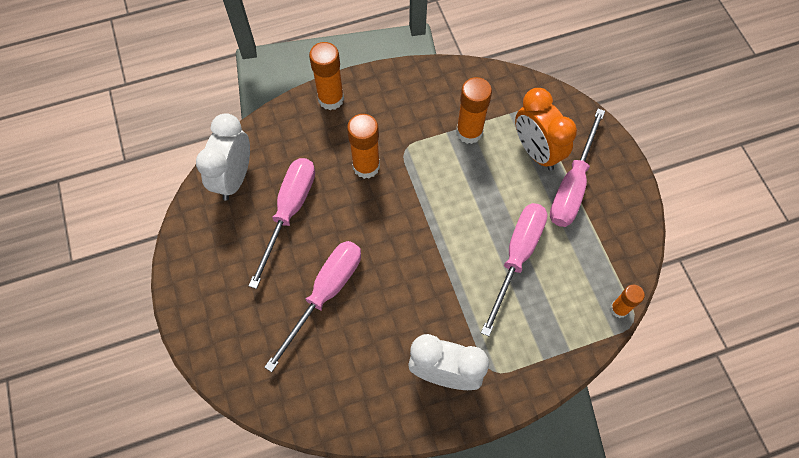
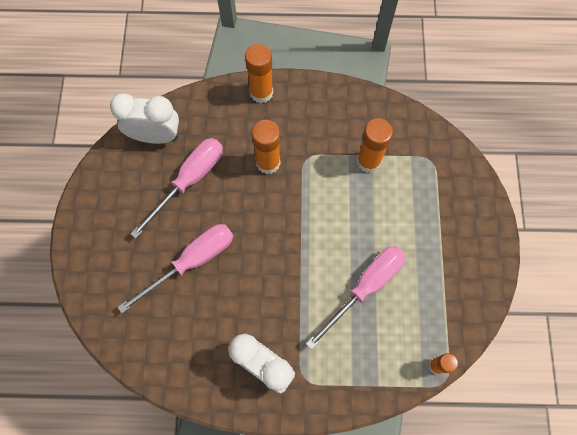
camera: 20 degrees right, 5 degrees up
(234, 178) = (155, 136): white clock -> white clock turned 60 degrees clockwise
(536, 152) = (421, 199): orange clock -> none
(572, 185) = (440, 240): pink screwdriver -> none

